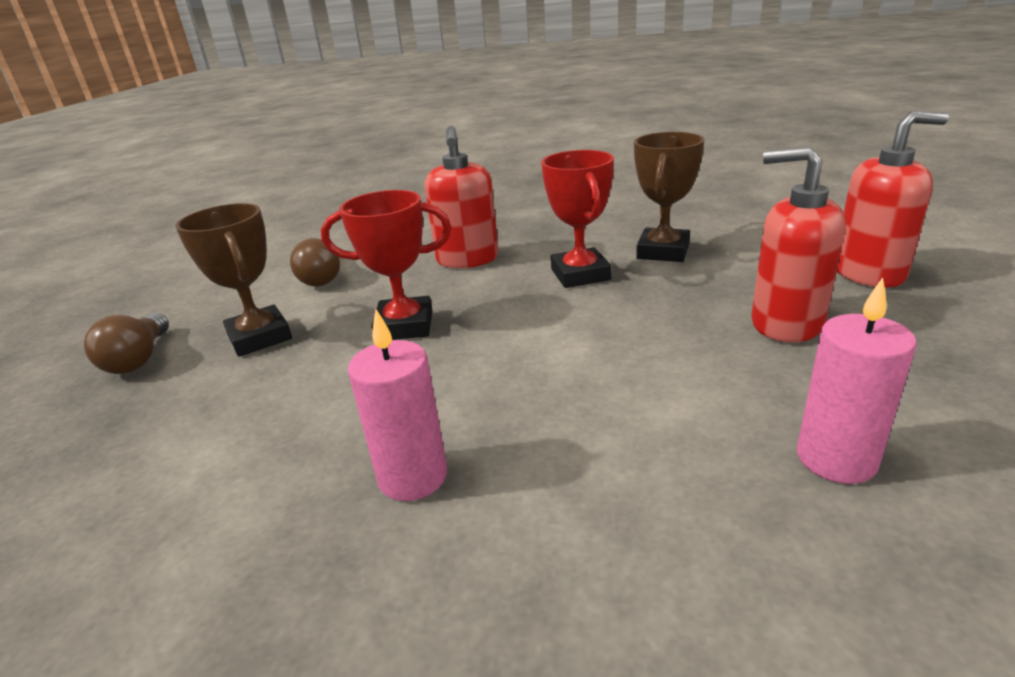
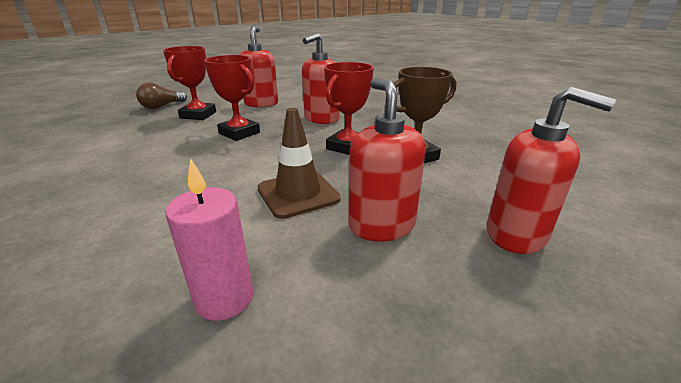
camera: 40 degrees right, 0 degrees up
(260, 337) = (198, 115): brown trophy -> red trophy
(323, 277) = (261, 104): brown light bulb -> red soap dispenser
(413, 476) = (117, 183): pink candle -> none
(657, 344) = (298, 194): none -> brown traffic cone

